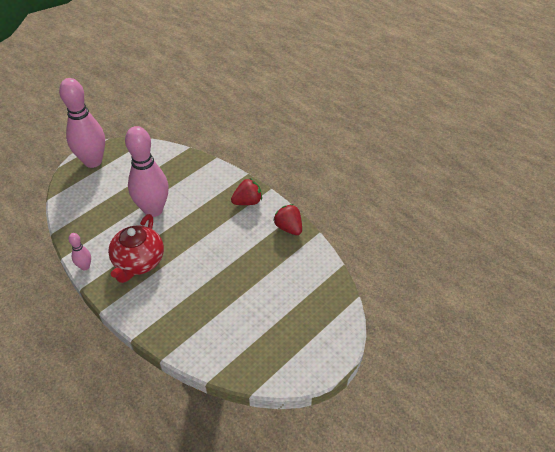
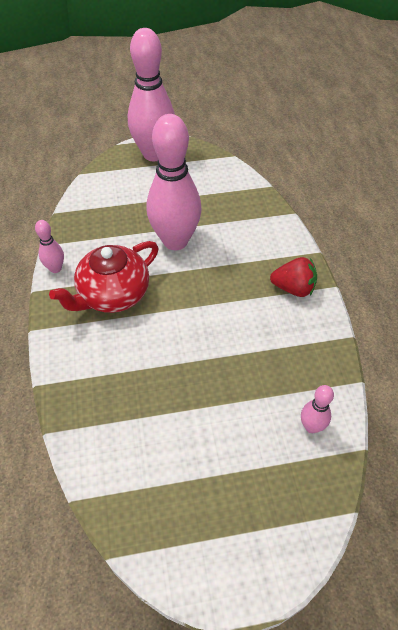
camera: 35 degrees right, 5 degrees up
(289, 228) = (323, 352): red strawberry -> none
(309, 269) = (311, 426): none -> pink bowling pin

